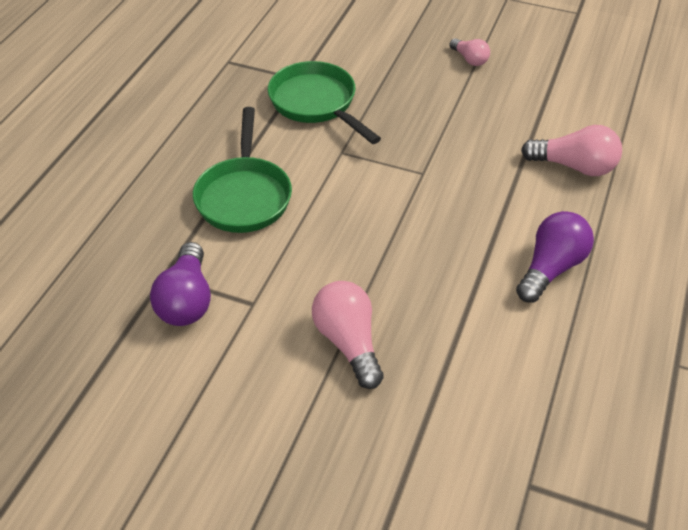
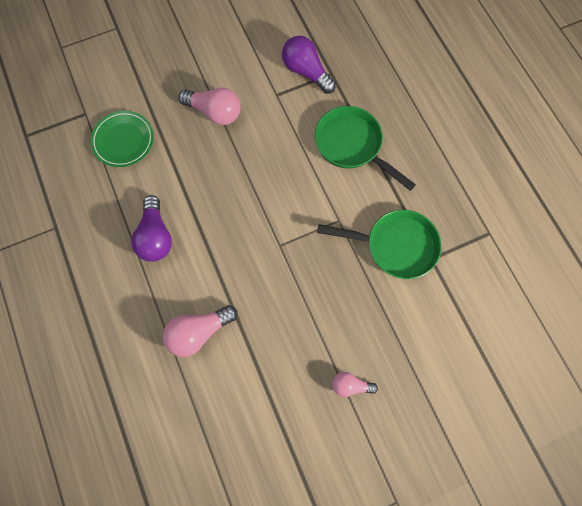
camera: 135 degrees right, 25 degrees up
(502, 401) = (123, 140): none -> green plate

